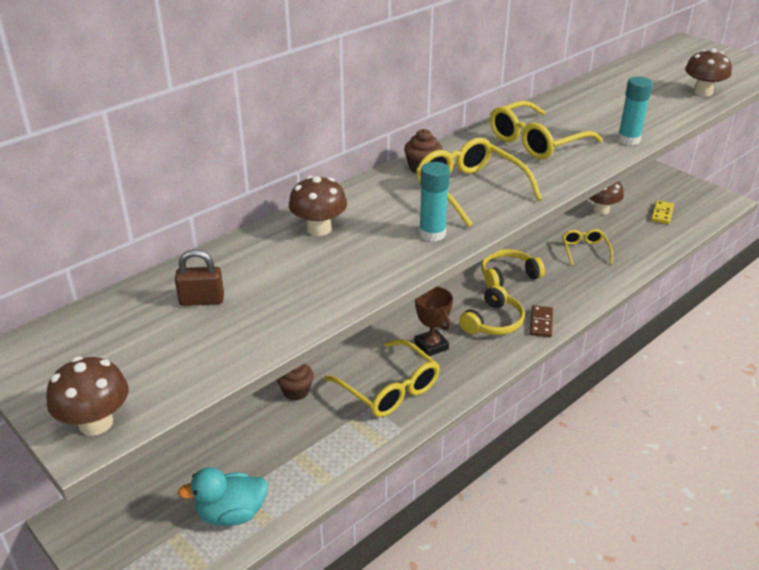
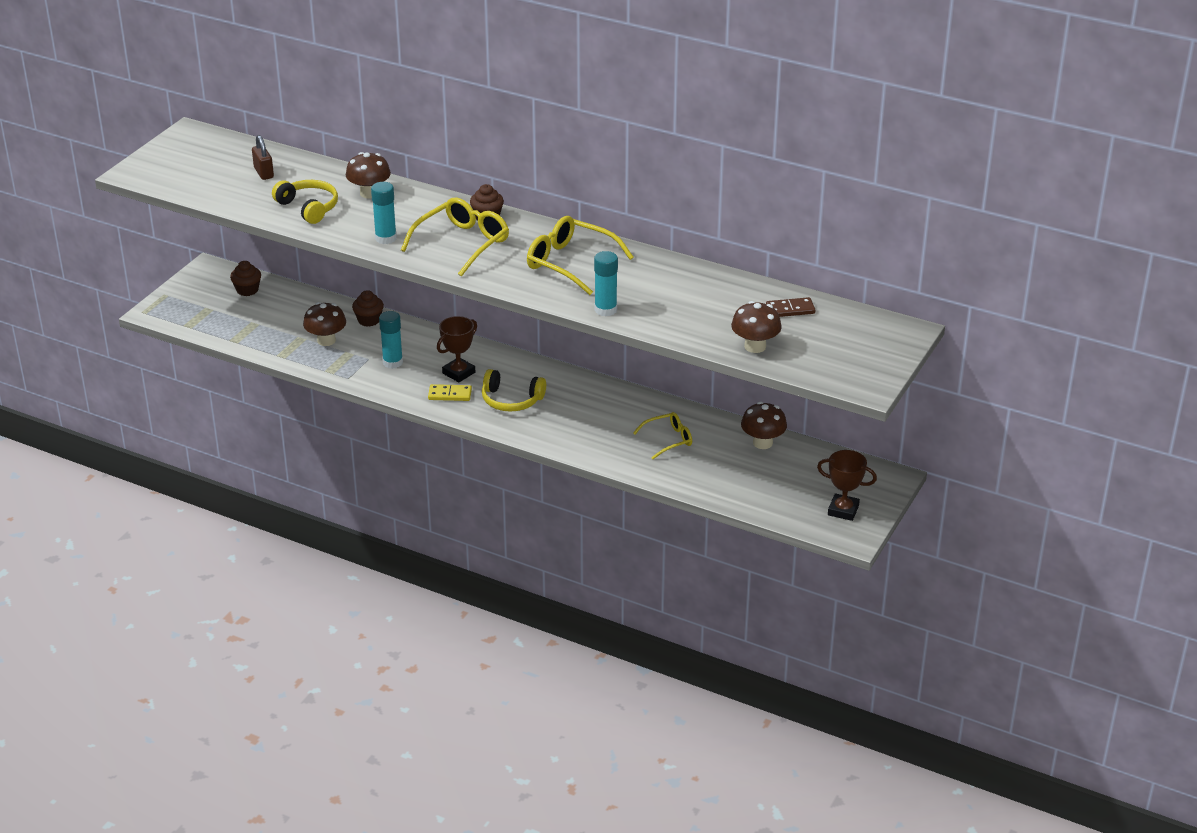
camera: 70 degrees right, 0 degrees up
(96, 423) = (142, 173): brown mushroom -> brown mushroom (326, 340)
(157, 487) = (247, 290): none -> brown cupcake
(231, 514) = (236, 325): turquoise duck -> none
(389, 389) = (393, 362): yellow glasses -> turquoise glue stick
(508, 276) = (591, 398): yellow headphones -> yellow headphones (309, 207)
(541, 323) = (524, 427): brown domino -> brown domino (790, 309)
(662, 214) = (784, 487): yellow domino -> yellow domino (450, 394)
(695, 197) = (843, 510): none -> brown trophy

